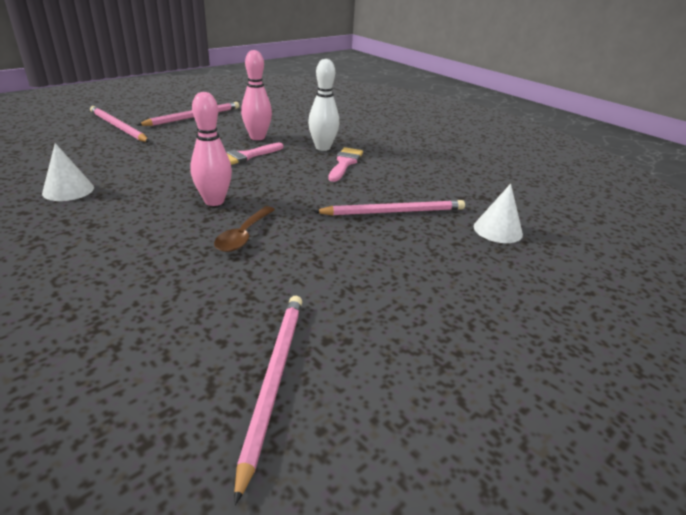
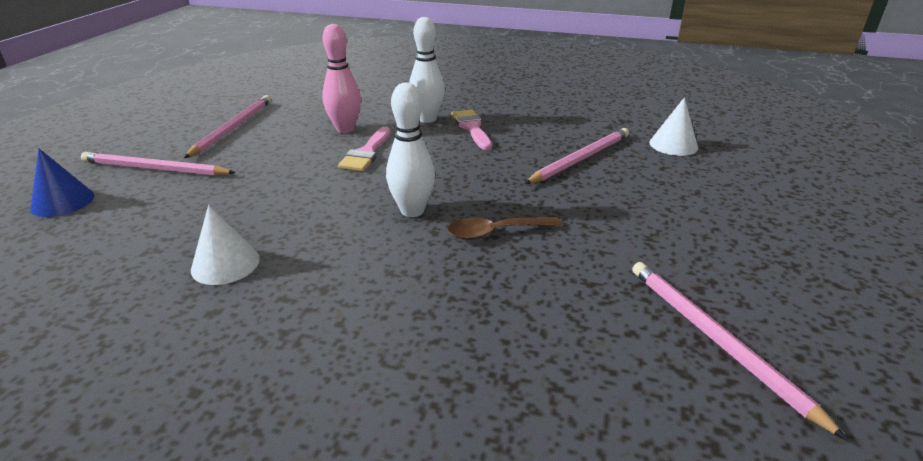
camera: 30 degrees left, 0 degrees up
(51, 129) = (63, 202): none -> blue cone
(214, 201) = (412, 211): pink bowling pin -> white bowling pin
(243, 236) = (495, 232): brown spoon -> brown spoon turned 90 degrees clockwise

